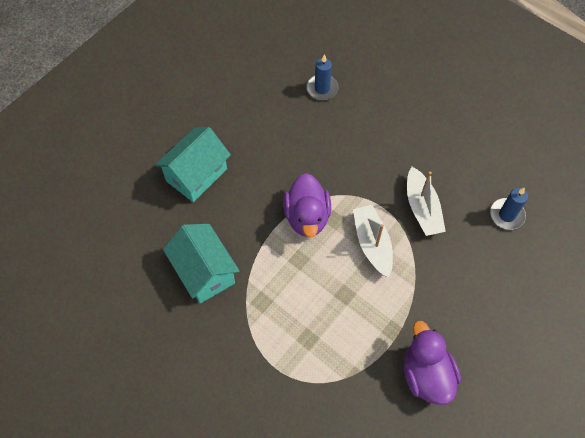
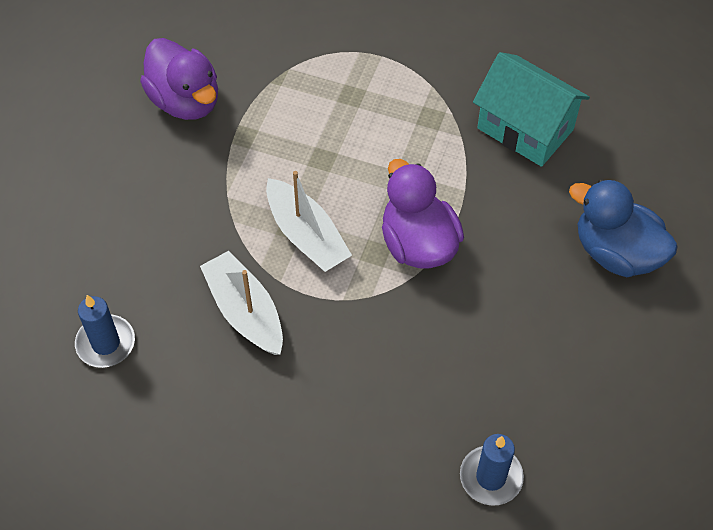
camera: 160 degrees right, 5 degrees down
(196, 175) = (616, 253): turquoise house -> blue duck

